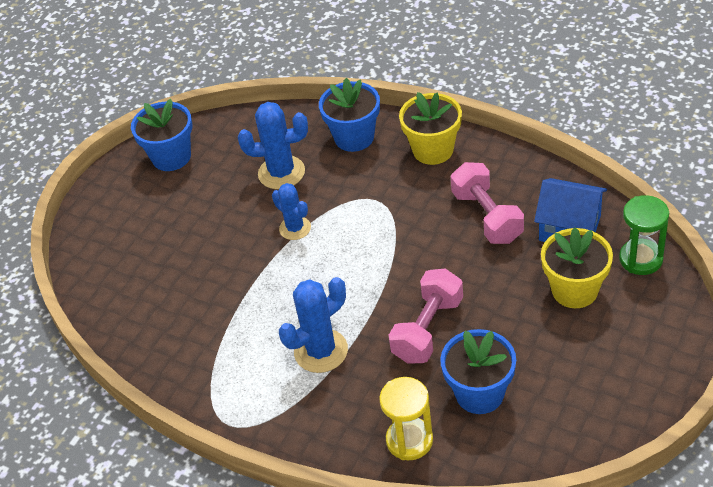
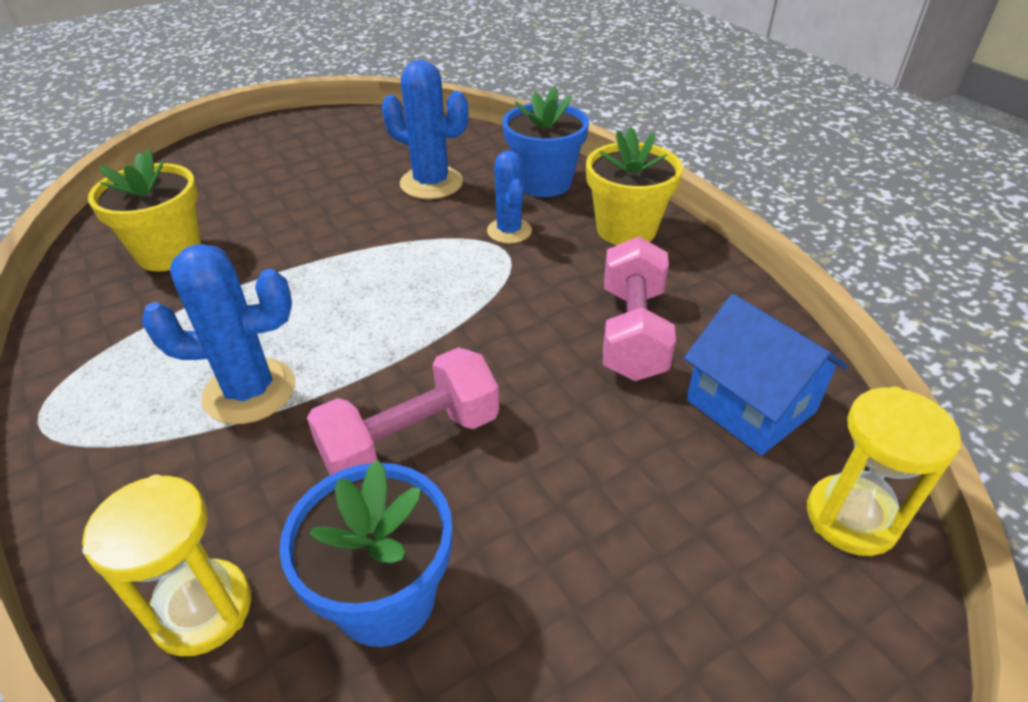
camera: 25 degrees right, 5 degrees down
(171, 157) = (345, 130): blue flower pot -> none
(295, 228) = (384, 239): blue cactus -> blue cactus (509, 231)
(574, 290) = (691, 508): yellow flower pot -> yellow flower pot (169, 253)
(641, 259) = (851, 518): green hourglass -> yellow hourglass

